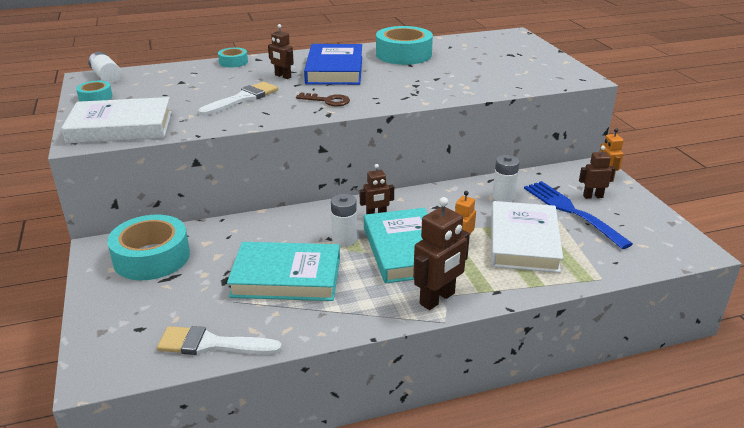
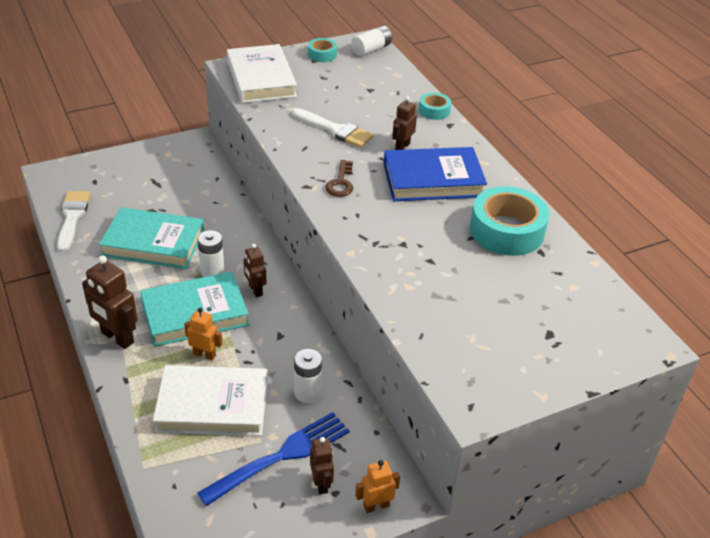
camera: 80 degrees right, 10 degrees up
(151, 257) = (183, 168): turquoise tape -> none
(286, 277) = (153, 243): turquoise book -> turquoise book turned 75 degrees counterclockwise

